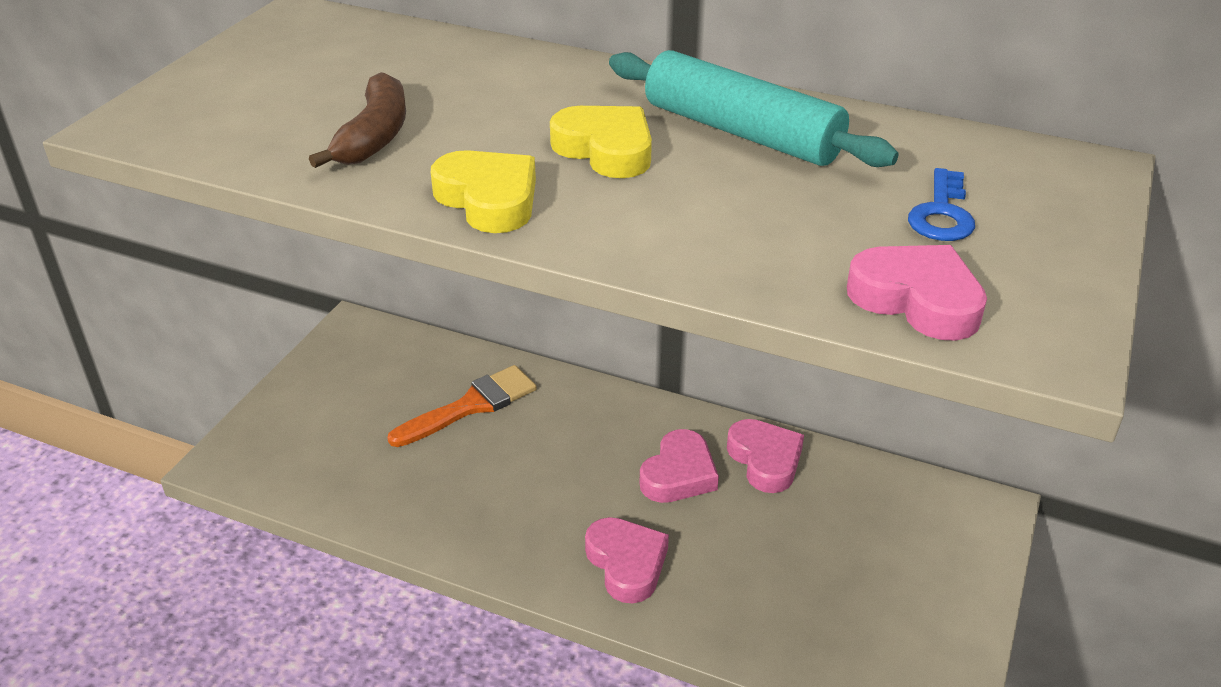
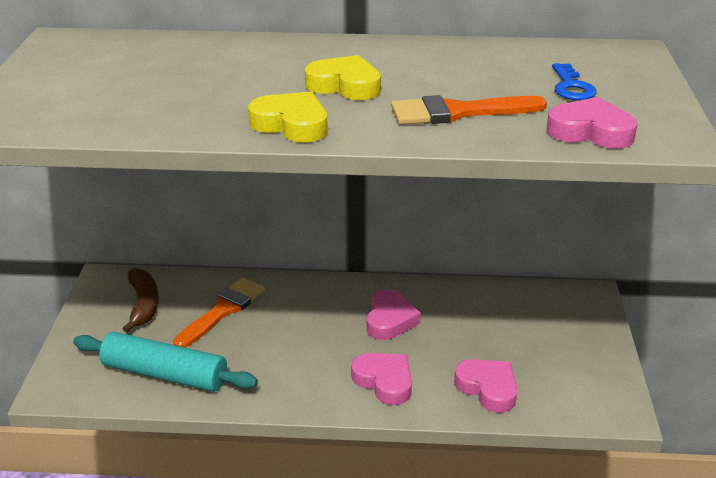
camera: 20 degrees left, 5 degrees down
(374, 136) = (181, 102): brown banana -> brown banana (143, 305)
(735, 225) = (458, 112): none -> orange brush
(741, 132) = (422, 63): turquoise rolling pin -> turquoise rolling pin (165, 374)
(765, 460) = (441, 299): pink heart -> pink heart (488, 388)

